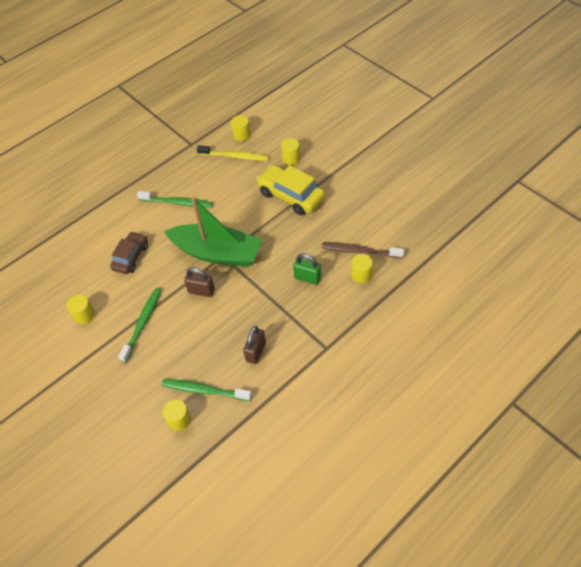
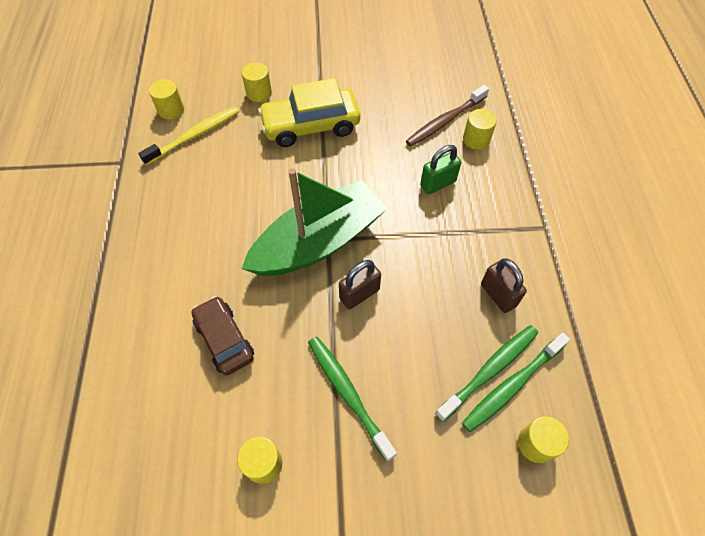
camera: 55 degrees left, 5 degrees up
(177, 203) = (195, 233): green toothbrush -> green toothbrush (490, 370)

